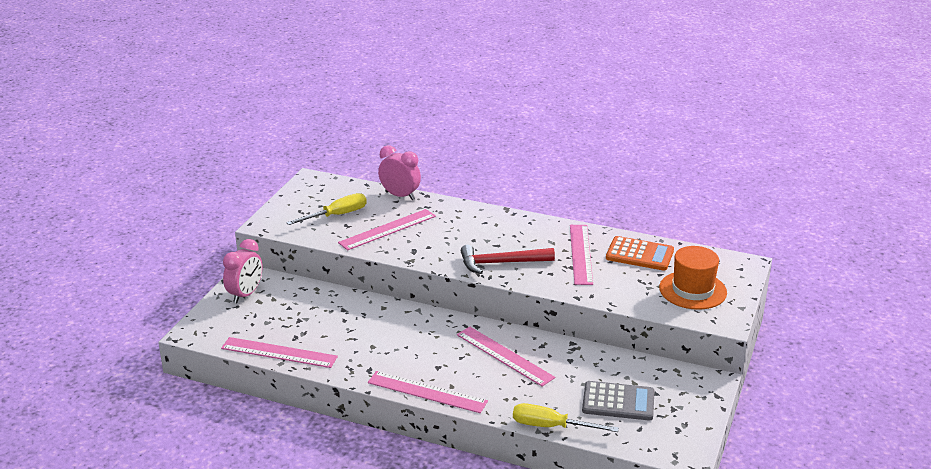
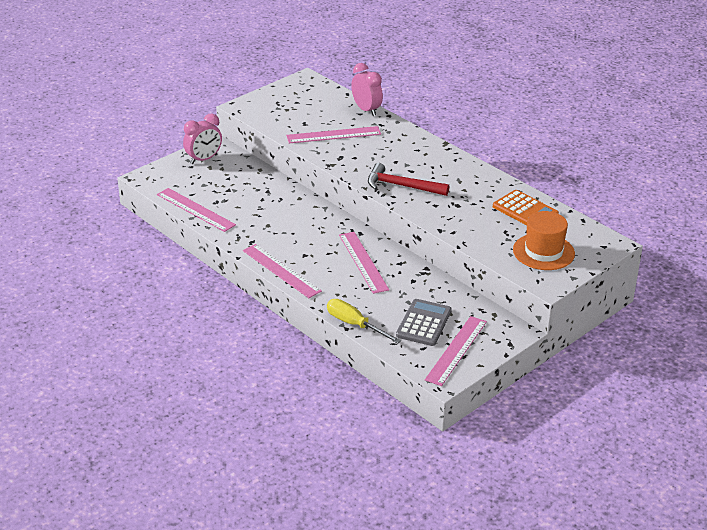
camera: 25 degrees right, 5 degrees up
(337, 215) = (303, 113): yellow screwdriver -> none
(581, 254) = (475, 196): pink ruler -> pink ruler (456, 350)
(618, 402) = (423, 323): grey calculator -> grey calculator turned 105 degrees counterclockwise

